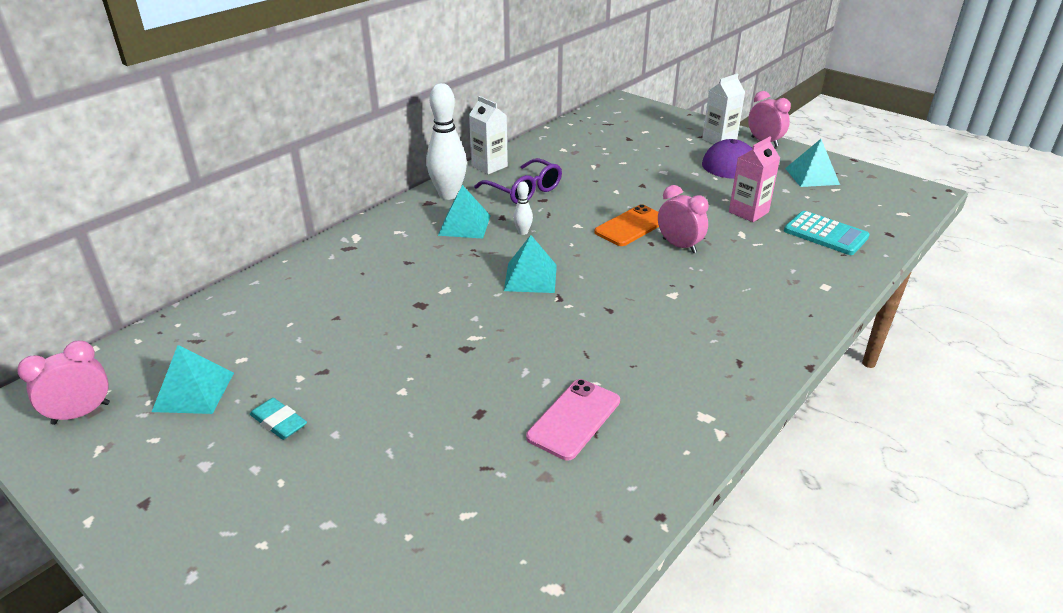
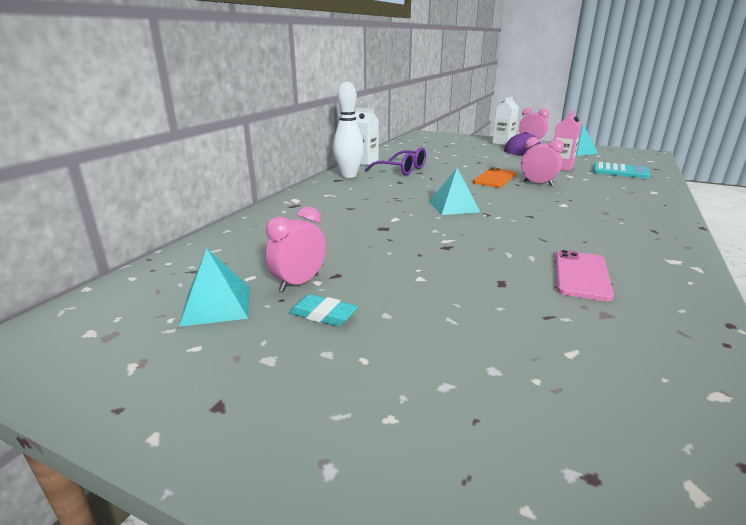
camera: 15 degrees left, 10 degrees down
(81, 413) = (95, 339): pink clock -> pink clock (299, 283)
(464, 225) = (375, 187): turquoise pyramid -> none
(523, 232) = (422, 187): white bowling pin -> none

